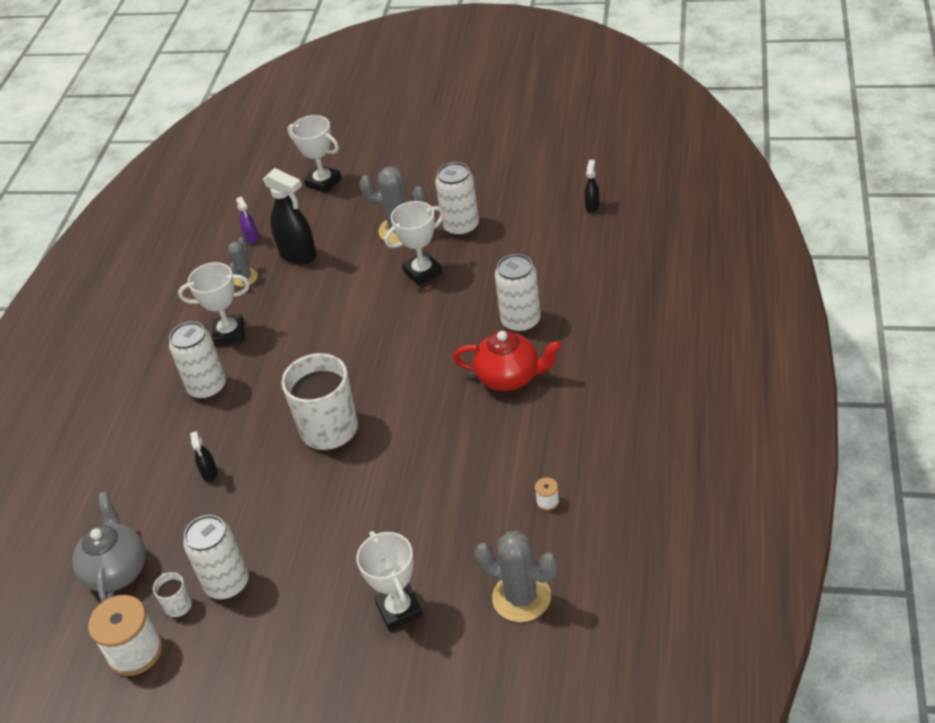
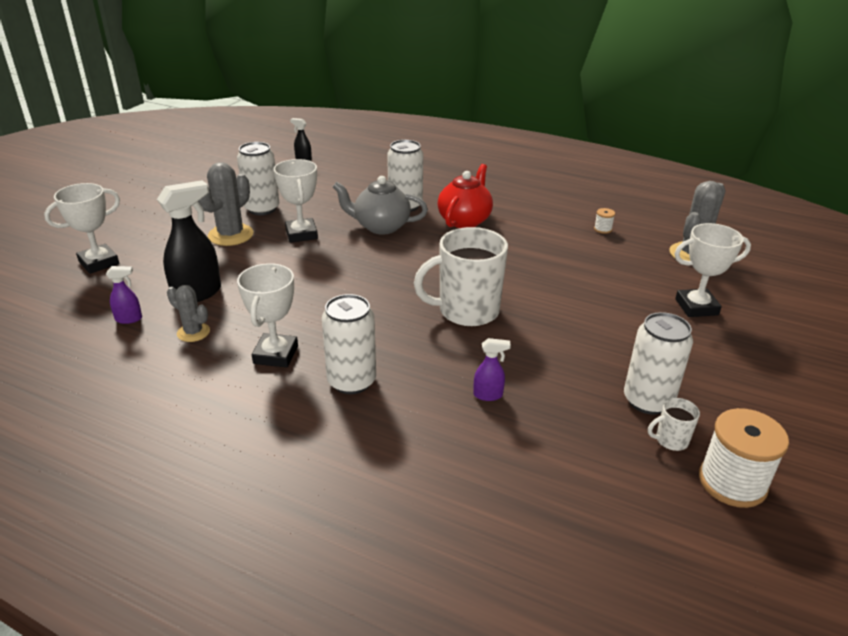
camera: 80 degrees left, 10 degrees down
(117, 570) = (609, 487): grey teapot -> grey teapot (381, 226)
(209, 473) = (488, 395): black spray bottle -> purple spray bottle

